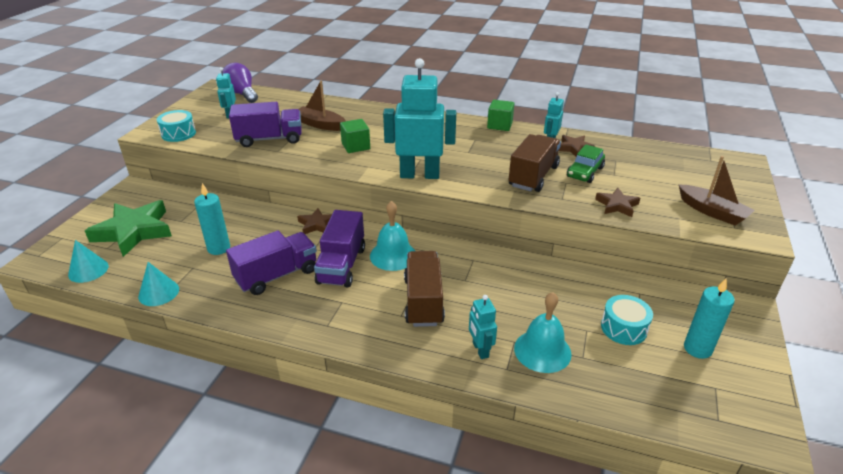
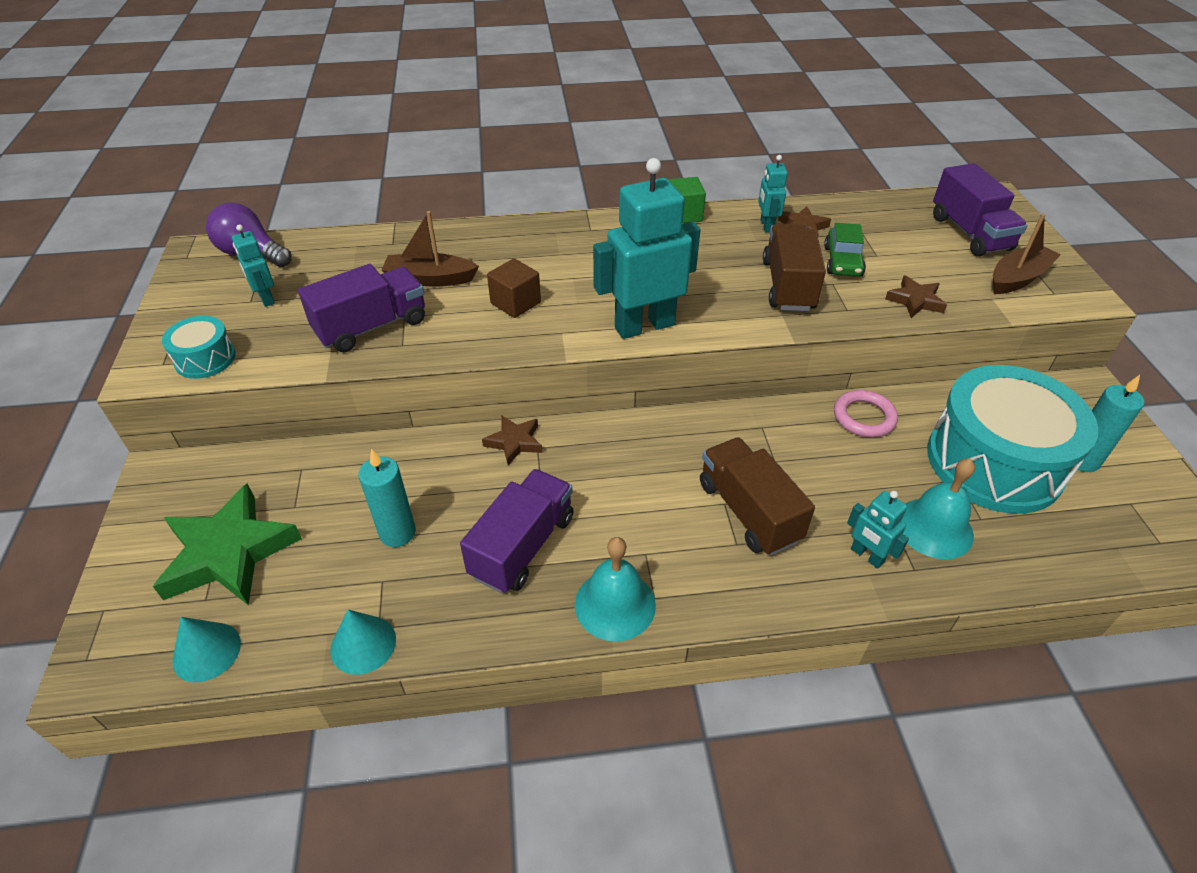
camera: 25 degrees left, 10 degrees up
(341, 265) = (601, 496): purple truck -> purple truck (969, 233)
(356, 146) = (515, 303): green cube -> brown cube
(393, 255) = (657, 456): turquoise bell -> turquoise bell (615, 604)
(548, 274) = (864, 417): none -> pink ring
(623, 328) = (994, 462): turquoise drum -> turquoise drum, size x2.25
(712, 212) = (1017, 278): brown boat -> brown boat turned 60 degrees counterclockwise

